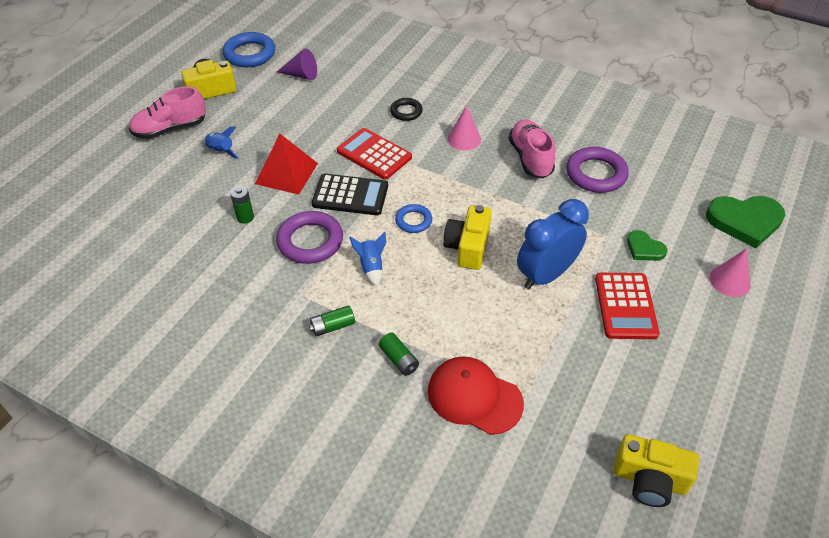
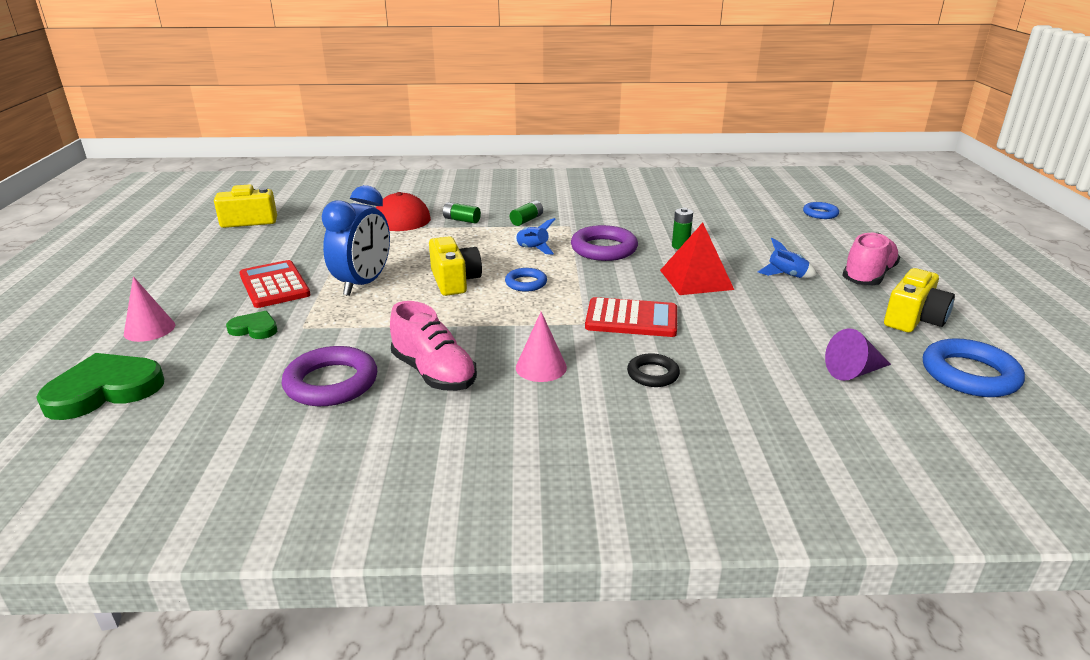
camera: 150 degrees right, 20 degrees down
(63, 212) = (820, 213): none -> blue ring
(350, 195) = (610, 282): black calculator -> none

